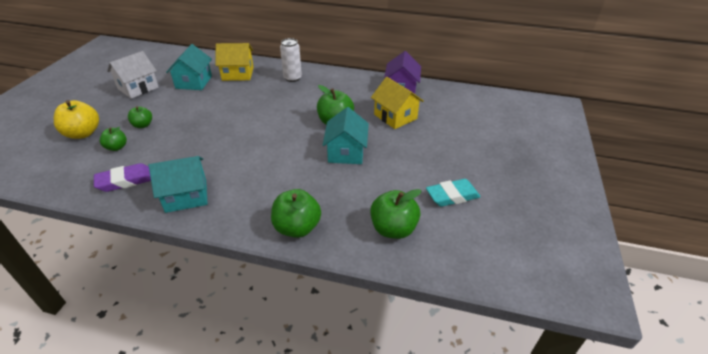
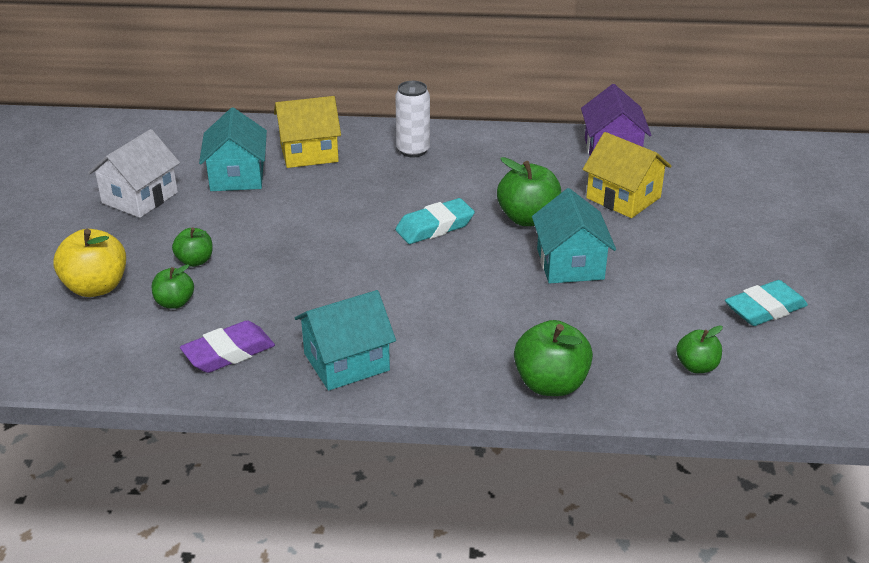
camera: 10 degrees left, 5 degrees down
(281, 121) = (435, 227): none -> turquoise eraser
(393, 229) = (696, 366): green apple -> green apple, size x0.59

